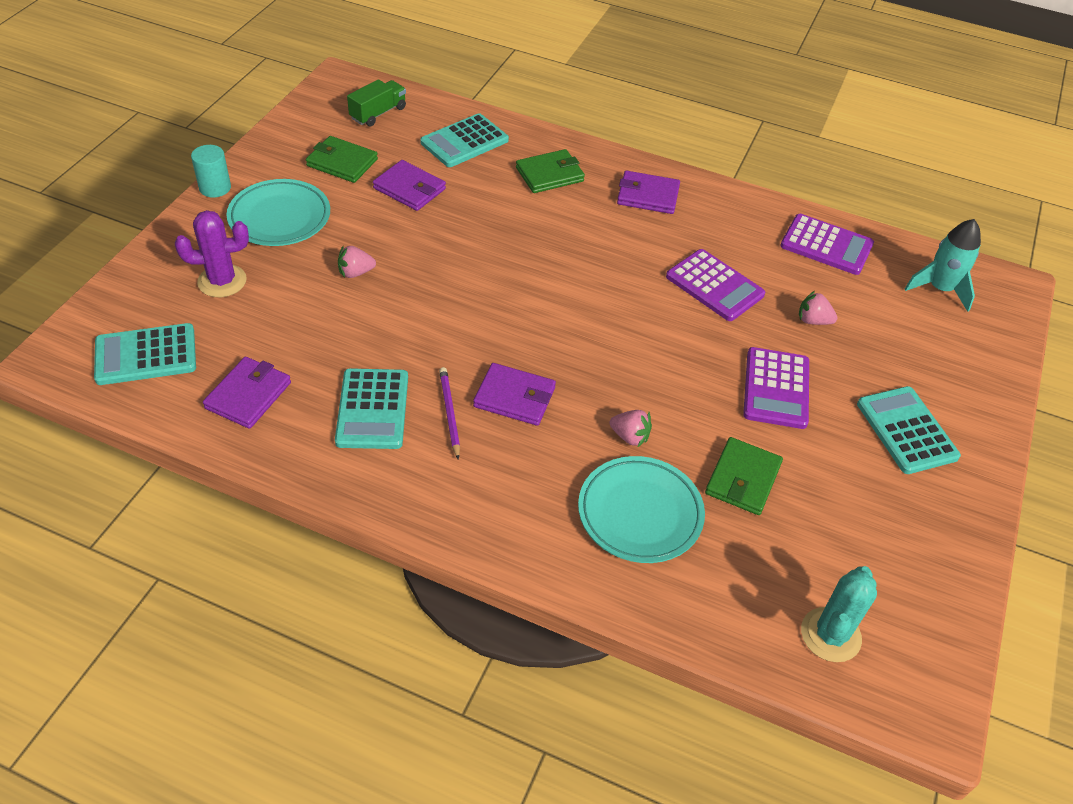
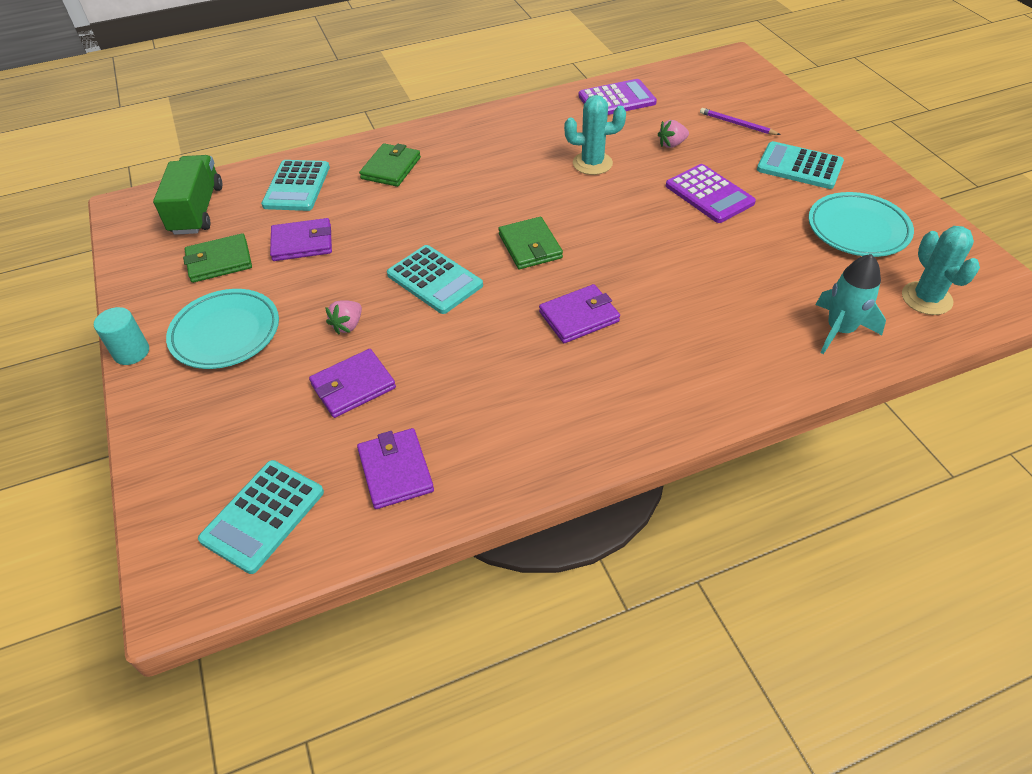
camera: 40 degrees left, 0 degrees up
(222, 281) = (246, 412): purple cactus -> none
(372, 409) = (501, 401): turquoise calculator -> turquoise calculator (435, 280)
(378, 113) = (197, 210): green truck -> green truck, size x1.51
(449, 413) = (554, 360): purple pencil -> purple pencil (737, 124)
(630, 436) = (678, 283): pink strawberry -> none
(640, 513) = (749, 321): turquoise plate -> turquoise plate (857, 229)
(648, 196) = (474, 139): purple wallet -> purple wallet (353, 386)
(714, 286) = (592, 163): purple calculator -> turquoise cactus
(743, 479) = (768, 256): green wallet -> green wallet (530, 246)
(940, 289) = (705, 83): turquoise rocket -> turquoise rocket (839, 330)

